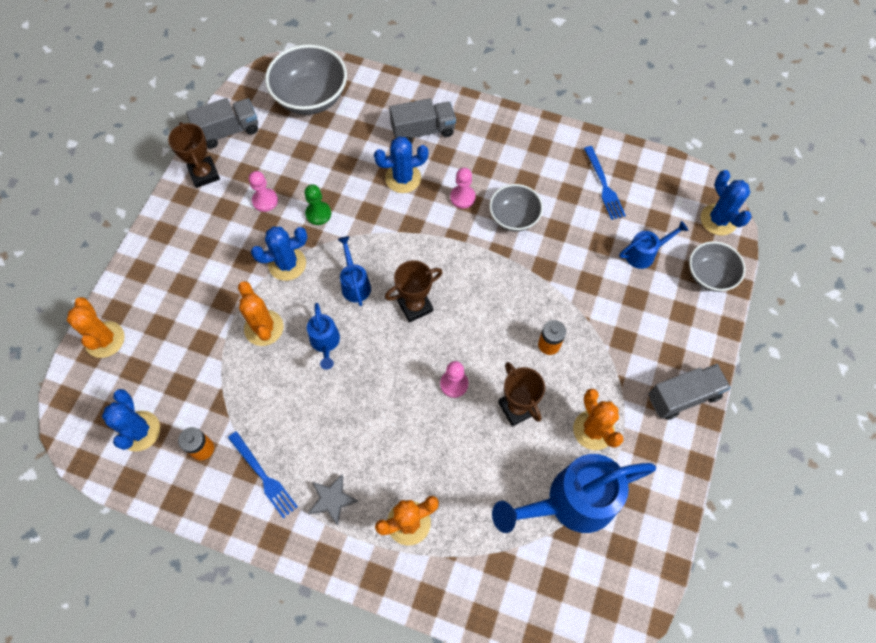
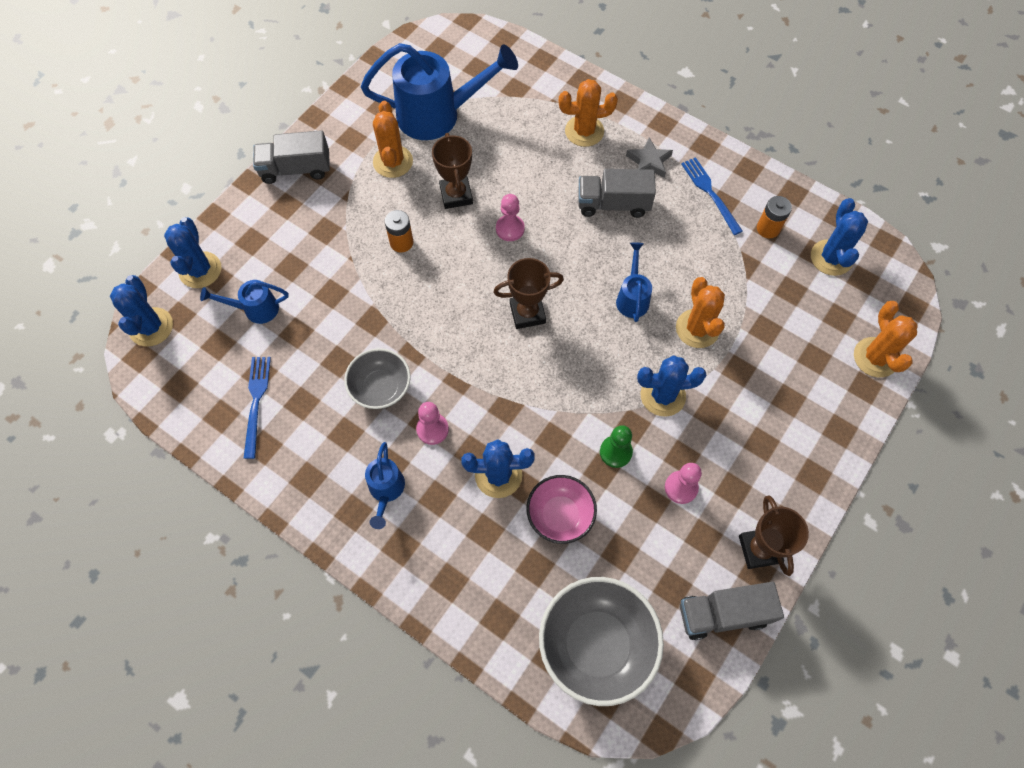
camera: 165 degrees left, 0 degrees up
(351, 163) = (560, 515): none -> pink bowl
(355, 284) = (588, 353): blue watering can -> blue watering can (386, 490)
(423, 131) = (452, 542): grey truck -> grey truck (613, 204)
(710, 275) = (200, 270): grey bowl -> blue cactus

